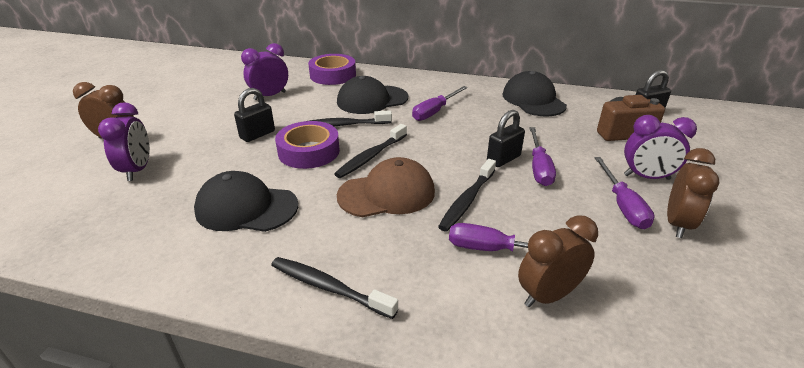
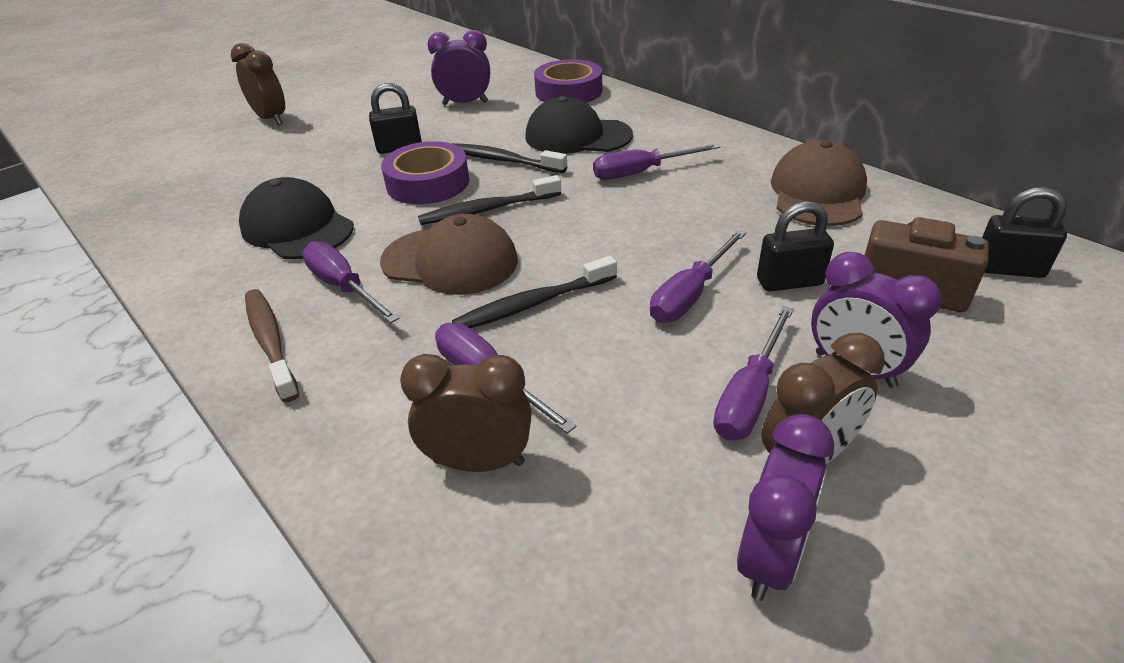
camera: 35 degrees right, 5 degrees up
(138, 170) = (254, 156): purple clock -> purple clock (770, 557)
(329, 288) = (271, 343): black toothbrush -> brown toothbrush
(335, 233) = (344, 287): none -> purple screwdriver
(503, 159) = (653, 266): black padlock -> black padlock (789, 282)
(533, 100) = (817, 192): black cap -> brown cap

